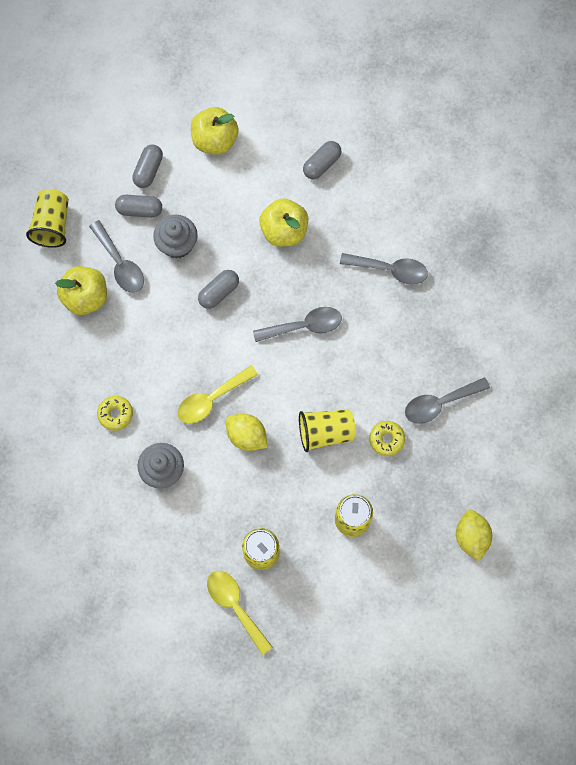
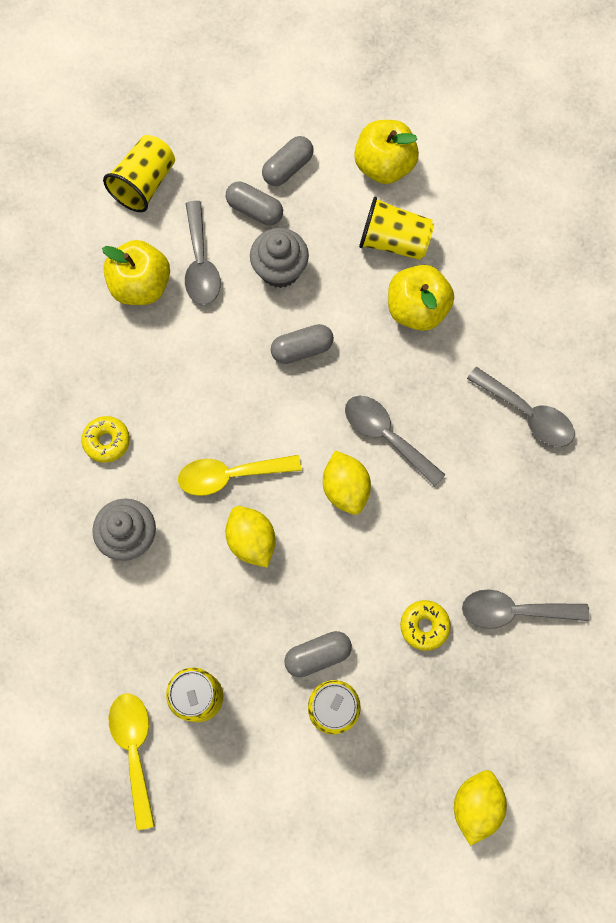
camera: 25 degrees right, 0 degrees up
(293, 373) = (345, 488): none -> yellow lemon
(304, 326) = (386, 436): grey spoon -> grey spoon turned 150 degrees counterclockwise
(321, 164) = (501, 248): grey capsule -> grey capsule (317, 655)
(325, 432) = (351, 581): yellow cup -> yellow cup (394, 241)

